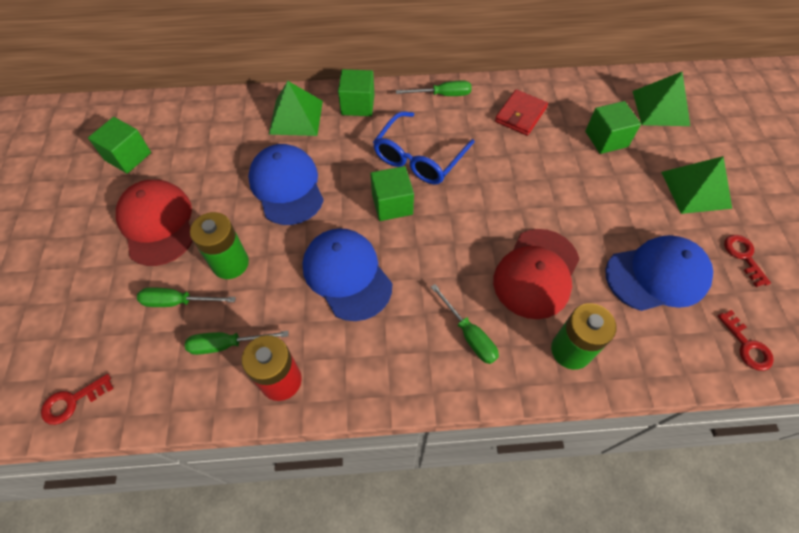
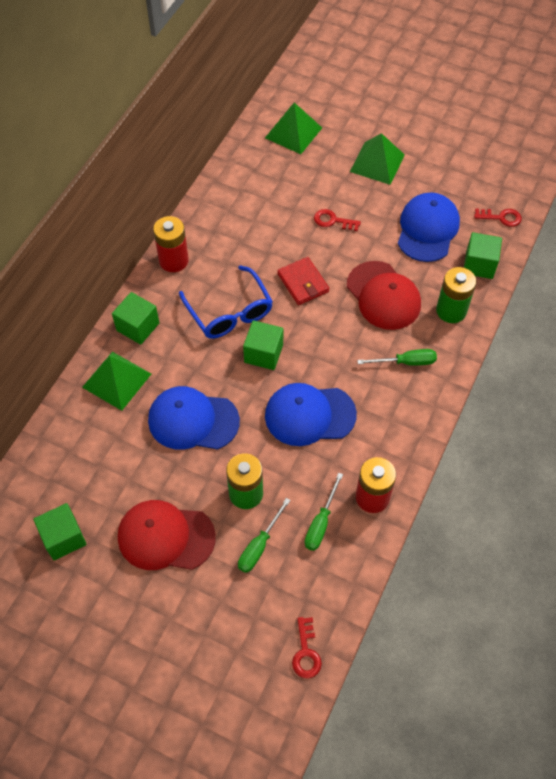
camera: 60 degrees left, 0 degrees up
(442, 95) = (173, 260): green screwdriver -> red battery
(520, 115) = (235, 221): red wallet -> red wallet (303, 283)
(606, 139) = (298, 183): green cube -> green cube (479, 265)
(743, 256) = (442, 175): red key -> red key (332, 221)

